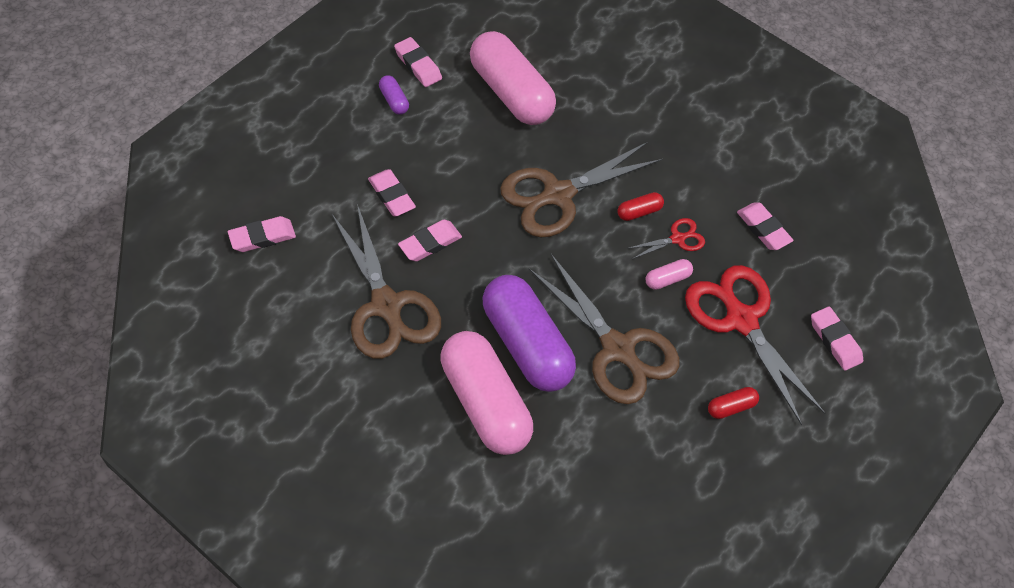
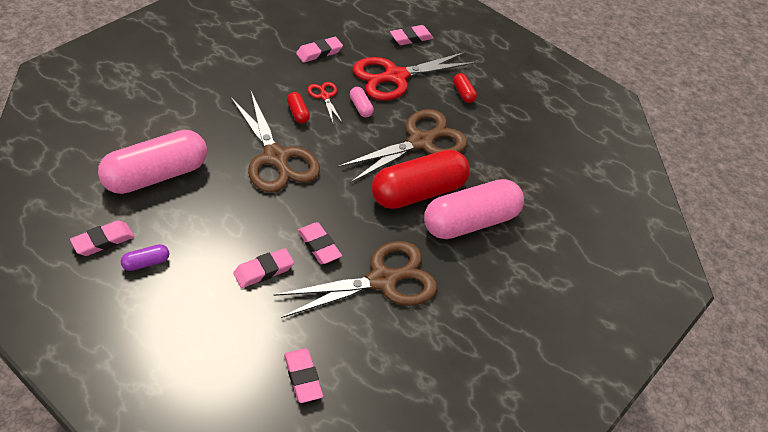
camera: 90 degrees left, 10 degrees down
(526, 344) = (418, 192): purple capsule -> red capsule

